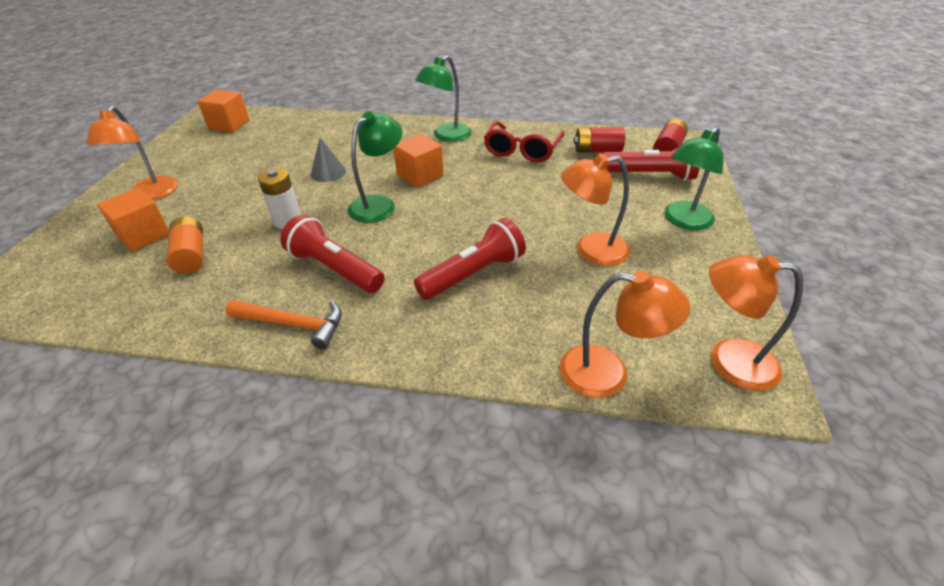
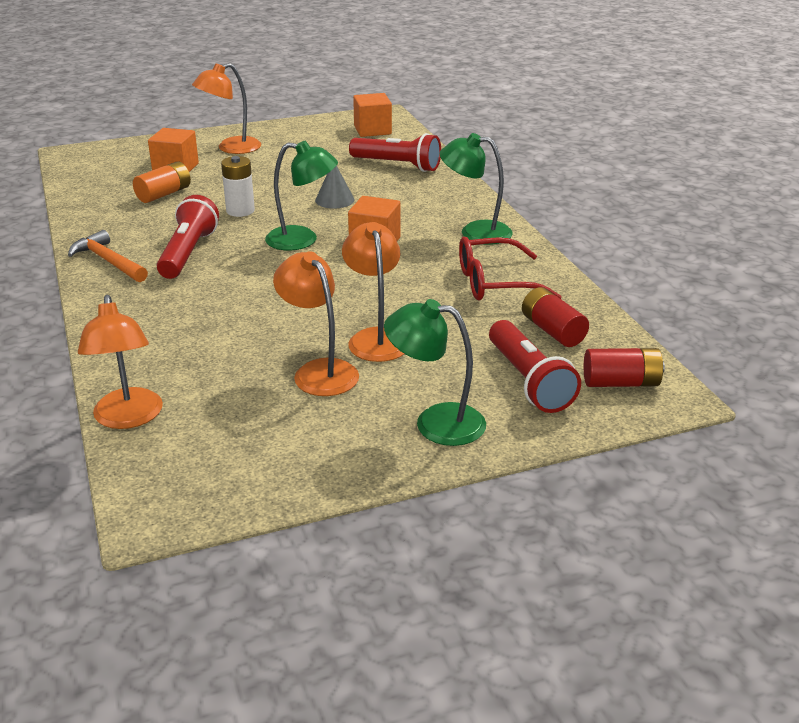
camera: 60 degrees right, 10 degrees down
(293, 325) = (108, 261): orange hammer -> orange hammer turned 150 degrees clockwise
(473, 274) = (228, 317): red flashlight -> red flashlight (397, 165)
(728, 361) = (186, 487): orange lamp -> orange lamp (376, 338)

